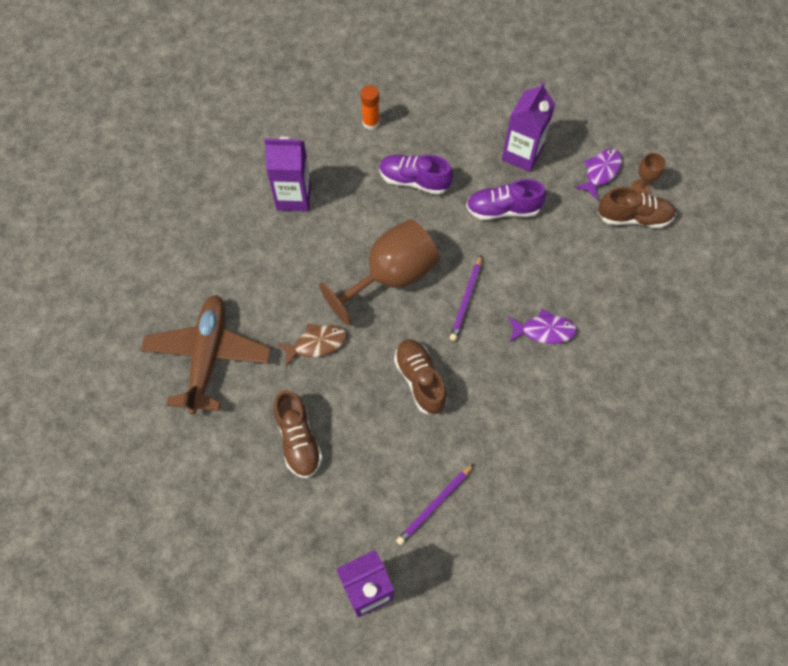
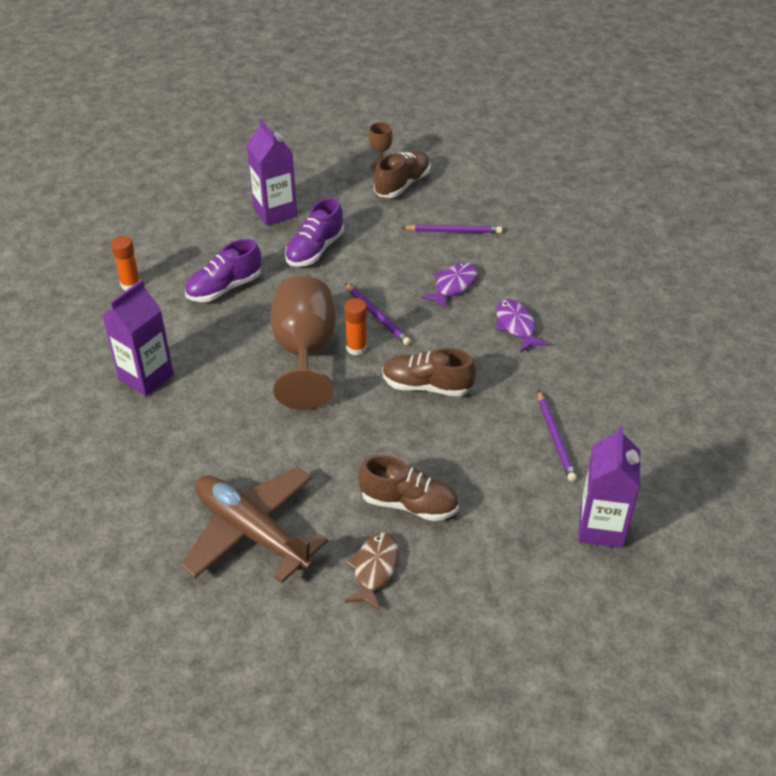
camera: 55 degrees left, 20 degrees down
(316, 344) = (321, 439): brown fish -> brown fish (374, 569)
(422, 307) = (356, 348): none -> orange glue stick
(600, 172) = (342, 179): purple fish -> purple fish (516, 326)
(609, 291) = (453, 231): none -> purple pencil

